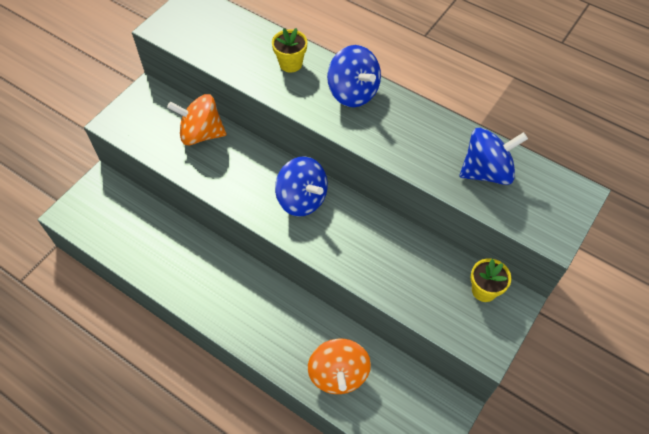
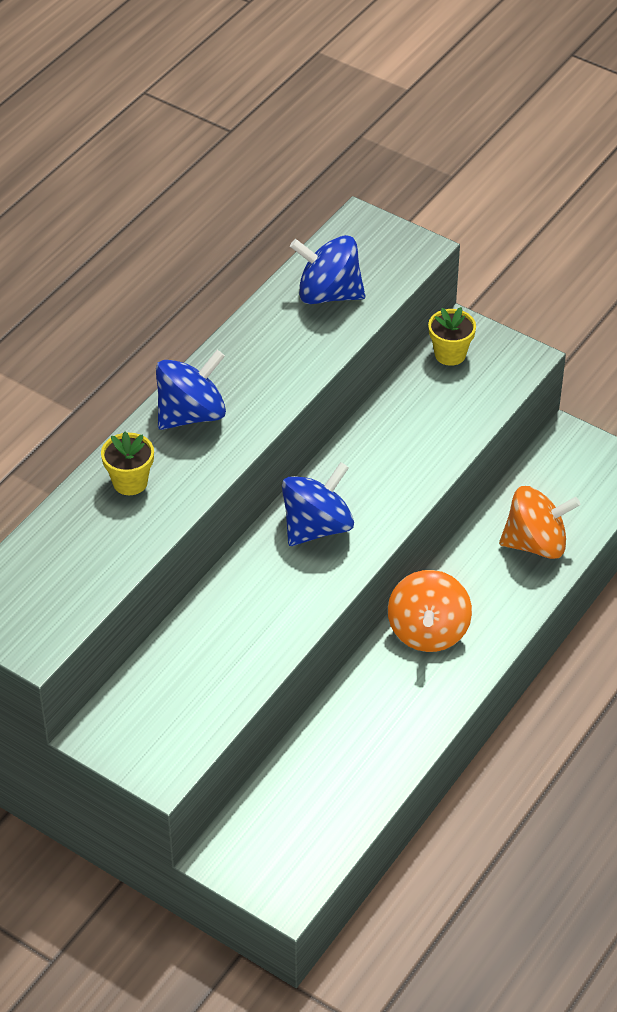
camera: 90 degrees left, 10 degrees down
(201, 134) = (193, 651): orange spinning top -> orange spinning top (428, 631)
(486, 171) = (328, 294): blue spinning top -> blue spinning top turned 60 degrees counterclockwise

